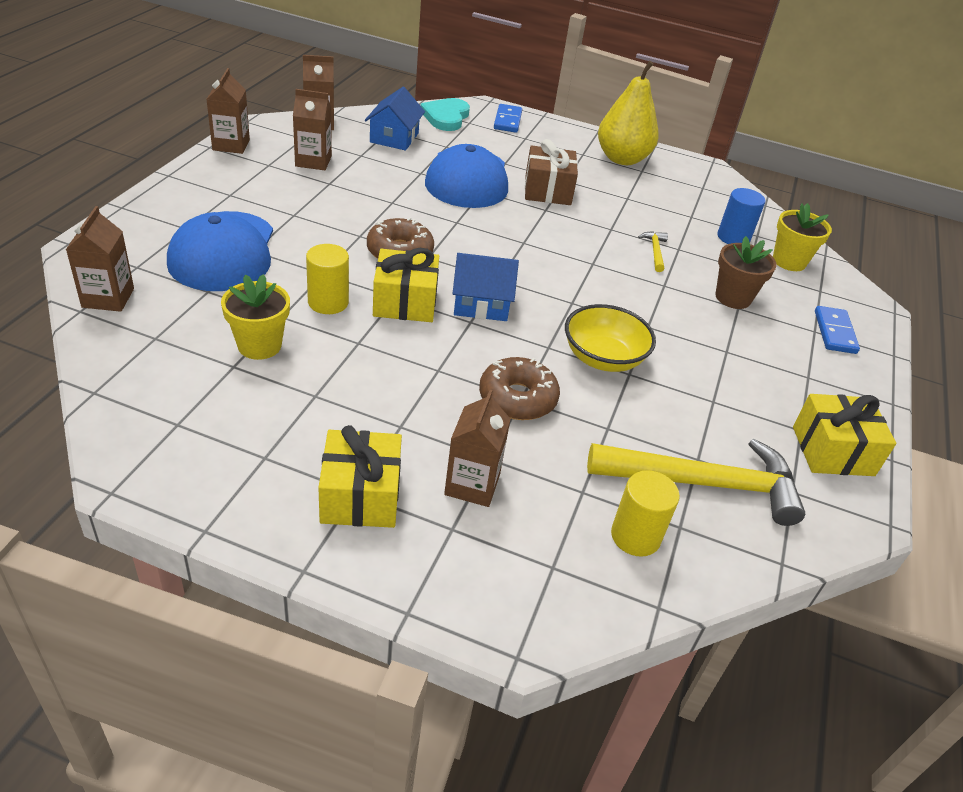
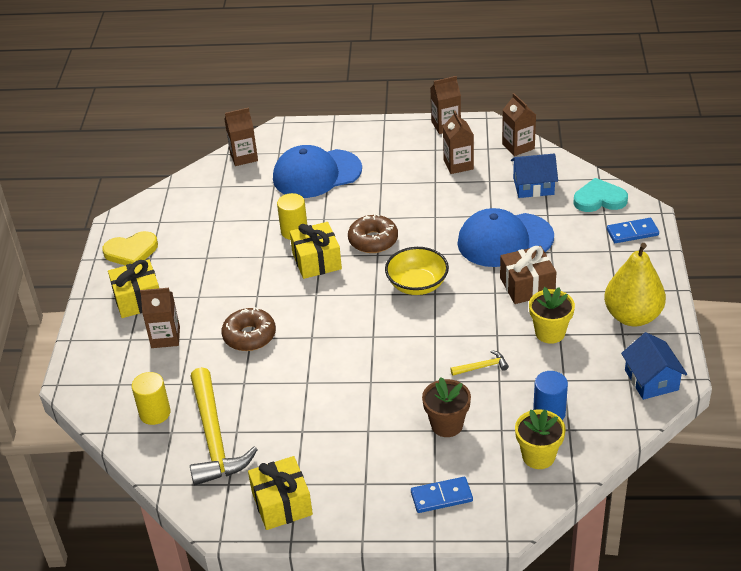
camera: 80 degrees right, 0 degrees up
(227, 476) = (131, 251): none -> yellow heart
(259, 345) = (236, 222): yellow flower pot -> yellow flower pot (550, 333)
(481, 303) = (339, 294): blue house -> blue house (651, 380)
(603, 358) = (316, 366): yellow bowl -> yellow bowl (417, 284)

